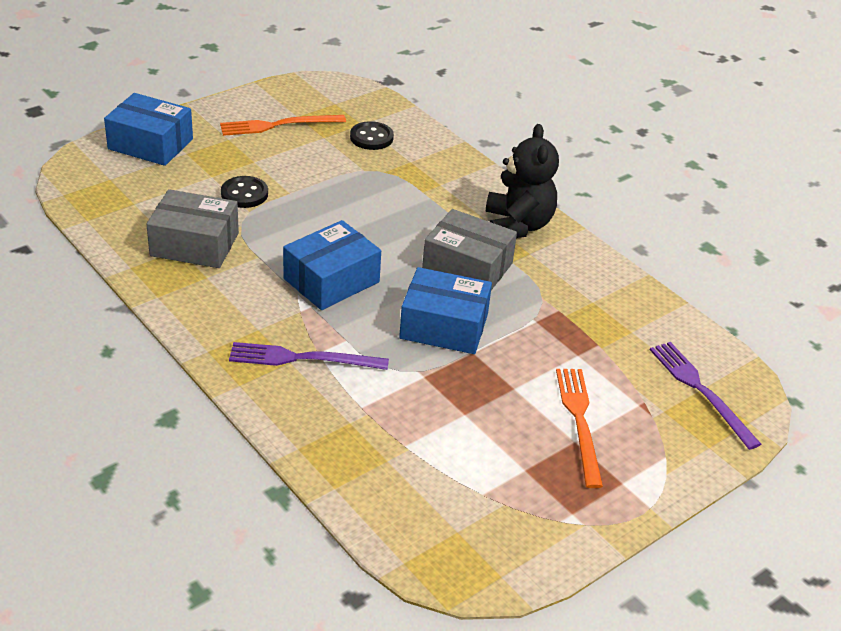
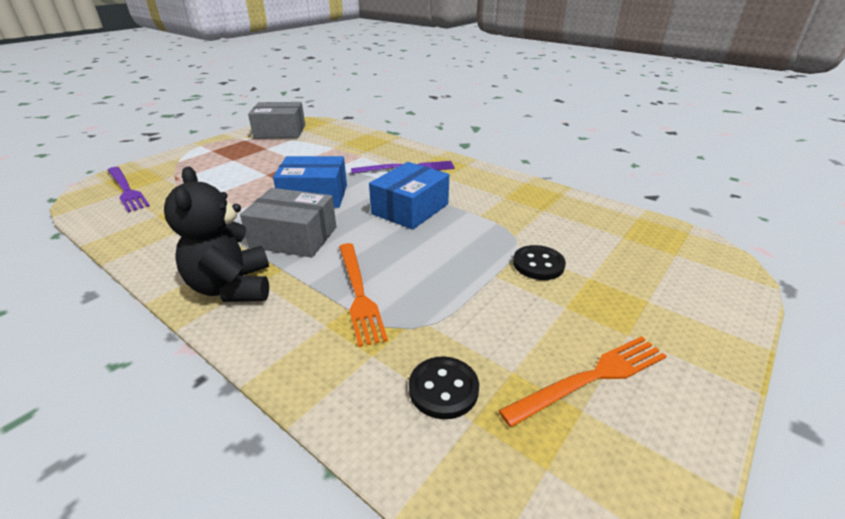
camera: 170 degrees right, 5 degrees down
(150, 144) = (699, 303): blue box -> none
(194, 244) = (536, 214): grey box -> grey box (280, 131)
(579, 421) = (226, 167): orange fork -> orange fork (359, 293)

